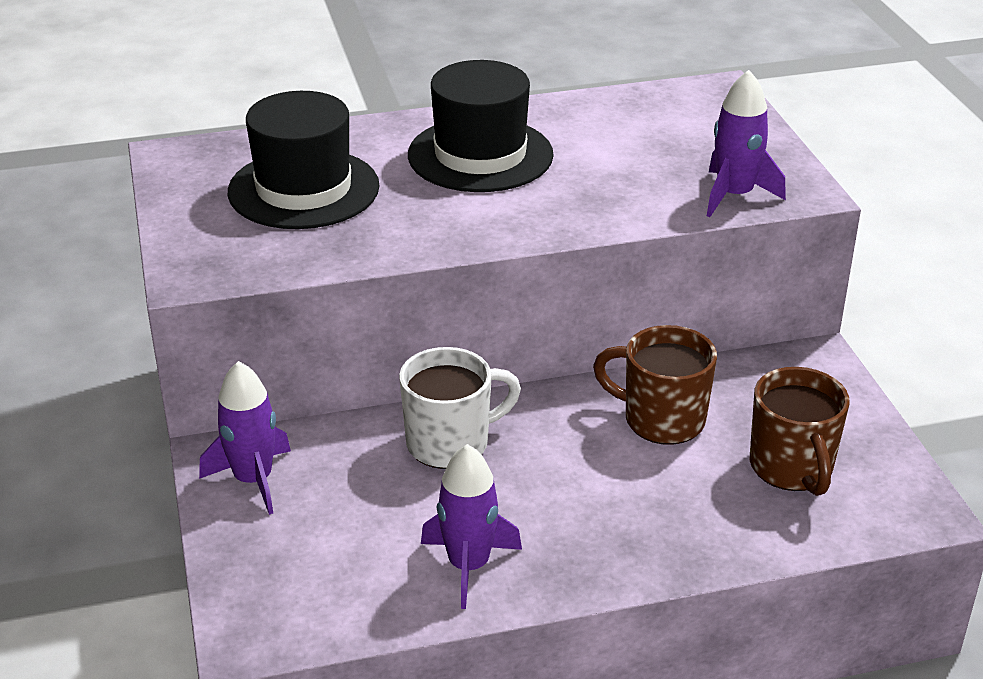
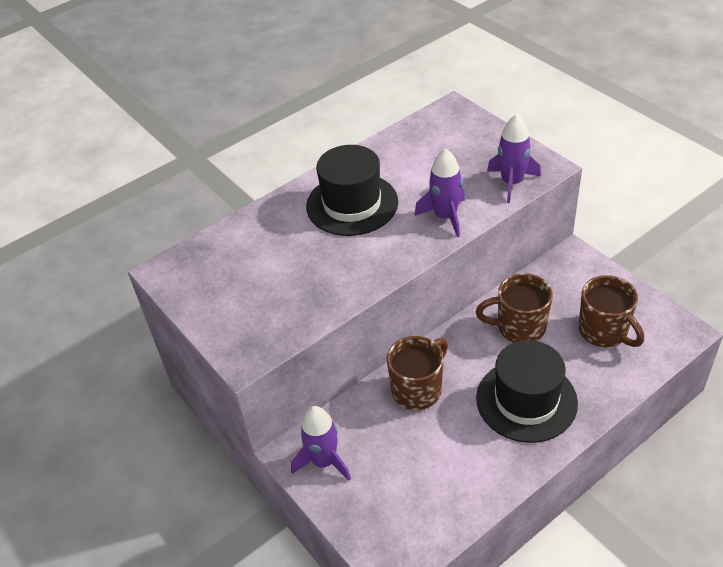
camera: 20 degrees left, 10 degrees up
(303, 189) = (266, 267): black hat -> black hat (526, 400)
(450, 443) = (418, 389): white mug -> brown mug
(468, 565) = (481, 466): purple rocket -> purple rocket (445, 217)

